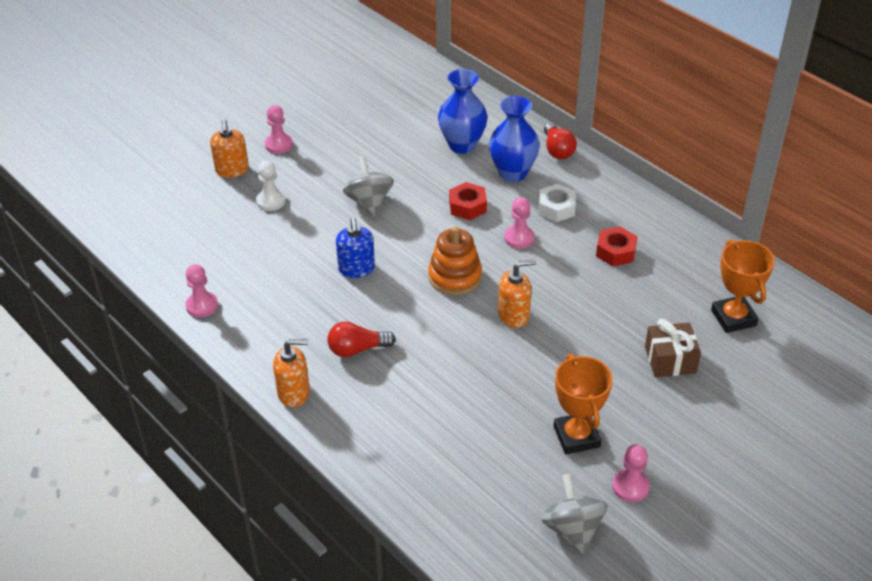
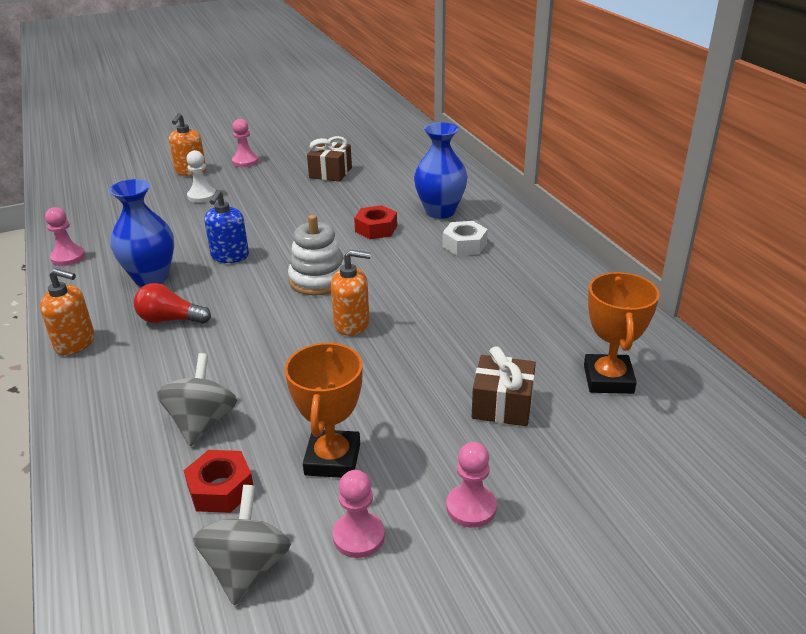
camera: 20 degrees right, 10 degrees down
(369, 202) = (286, 211): grey spinning top -> grey spinning top (202, 422)
(377, 143) = (330, 173): none -> brown gift
(455, 276) = (318, 280): orange stacking toy -> white stacking toy
(462, 145) = (407, 185): blue vase -> blue vase (151, 278)
(519, 238) = (408, 261): pink pawn -> pink pawn (471, 507)
(557, 150) = (497, 202): red light bulb -> none
(615, 252) = (504, 291): red nut -> red nut (221, 489)

